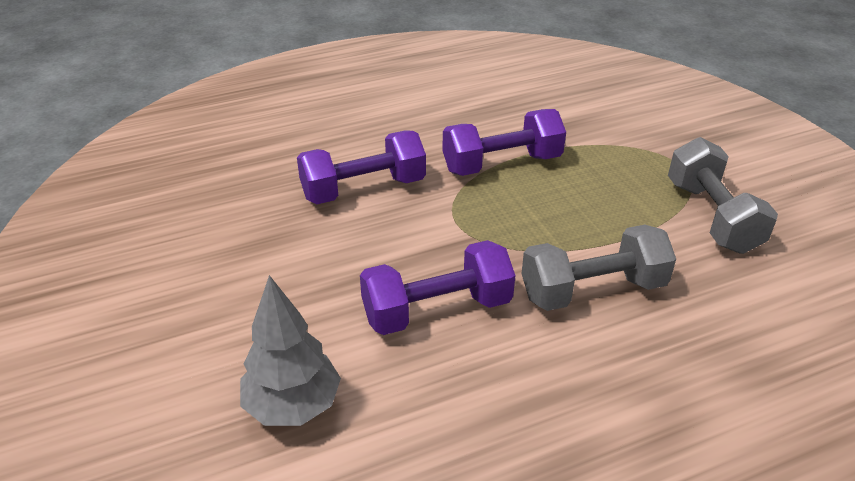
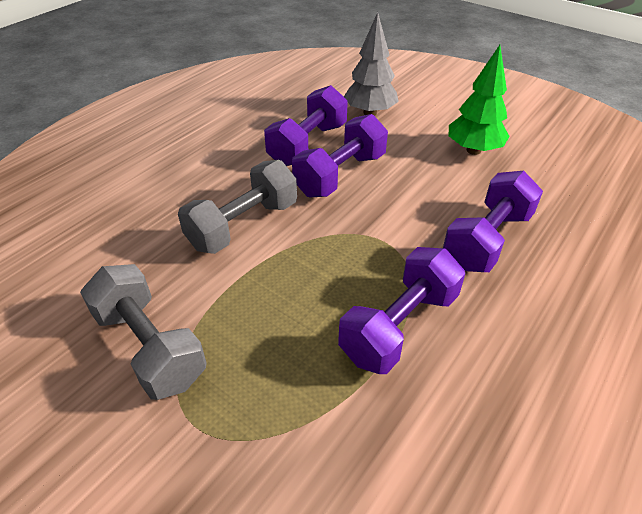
camera: 150 degrees right, 5 degrees up
(243, 278) = (473, 150): none -> green tree
(441, 380) = (307, 144): none -> purple dumbbell

